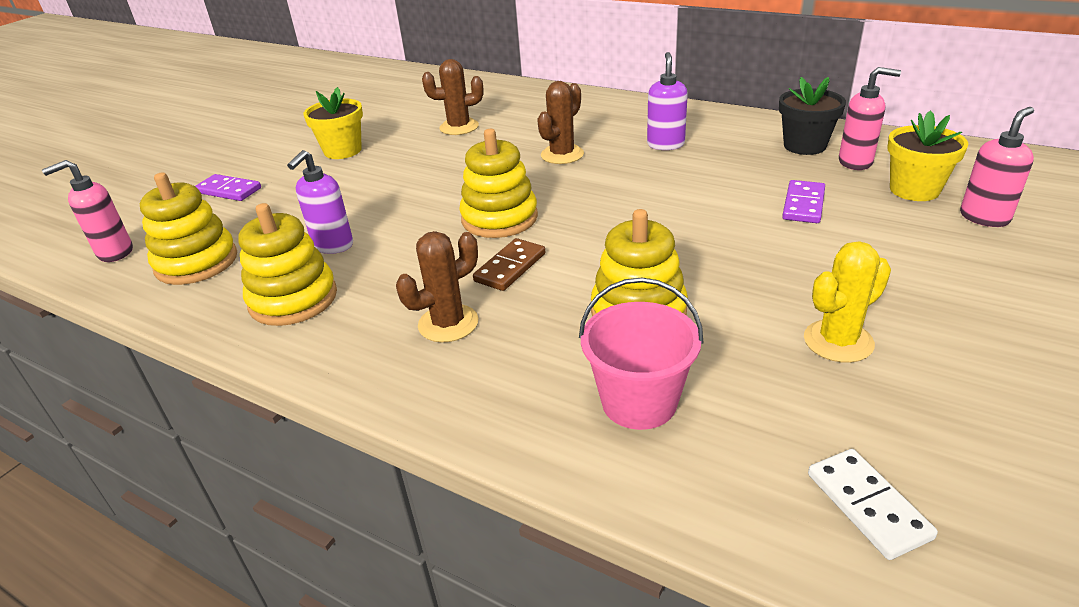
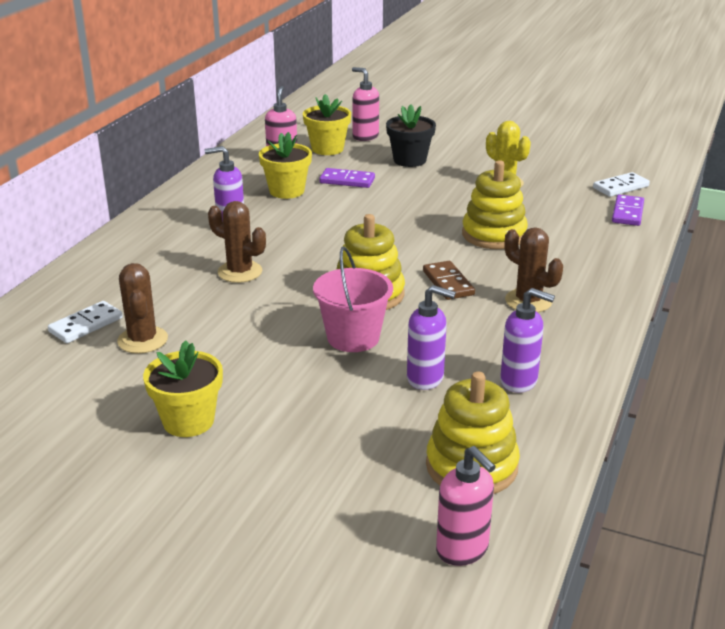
camera: 100 degrees left, 5 degrees down
(228, 190) = (295, 497): purple domino -> purple domino (627, 213)
(293, 299) = (519, 381): yellow stacking toy -> purple soap dispenser
(490, 107) = (86, 325): none -> white domino
(510, 267) = (448, 283): brown domino -> brown domino turned 45 degrees clockwise
(639, 402) = (579, 234): pink bucket -> pink bucket (353, 337)
(759, 168) = (287, 191): none -> yellow flower pot
(804, 146) = (248, 174): black flower pot -> black flower pot (409, 160)

